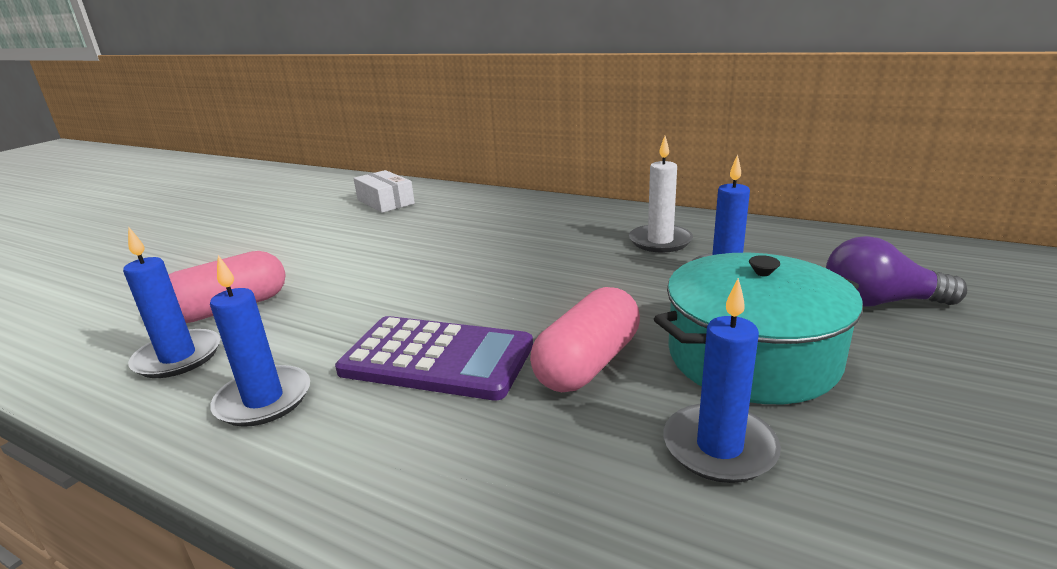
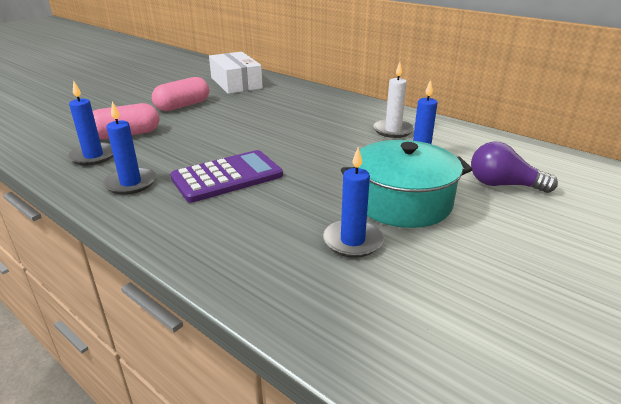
camera: 10 degrees right, 5 degrees up
(385, 202) = (236, 83): white box -> white box, size x1.52
(437, 358) = (227, 177): purple calculator -> purple calculator turned 60 degrees counterclockwise
(588, 363) = (307, 191): pink capsule -> pink capsule (183, 106)

